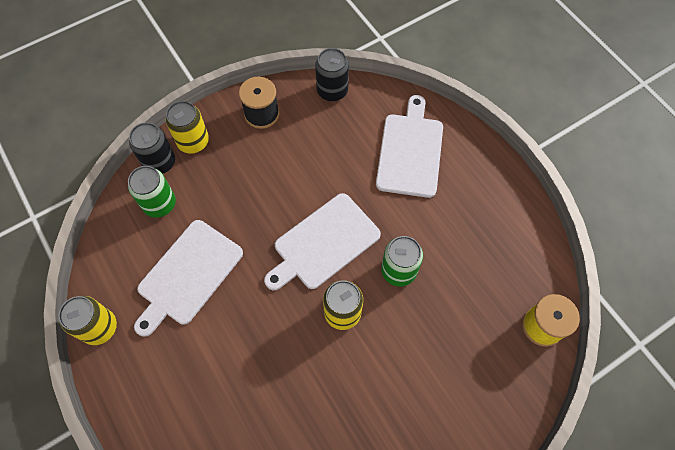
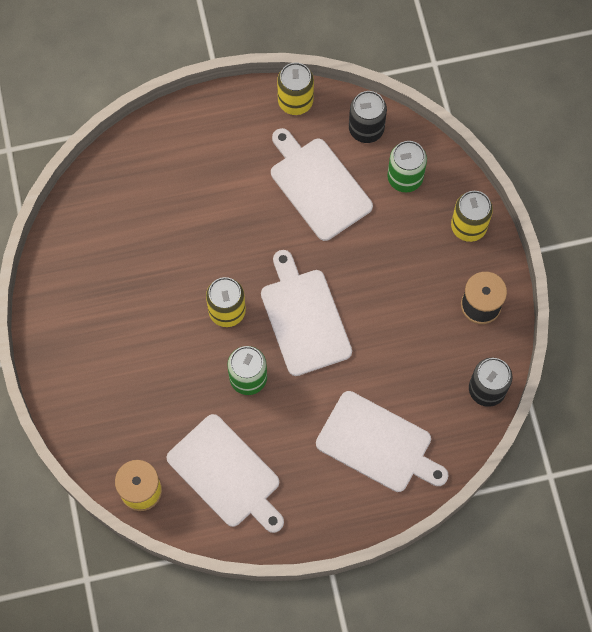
camera: 110 degrees right, 5 degrees up
(160, 162) = (454, 188): black can -> black can (366, 129)
(491, 258) = (226, 474): none -> white cutting board

